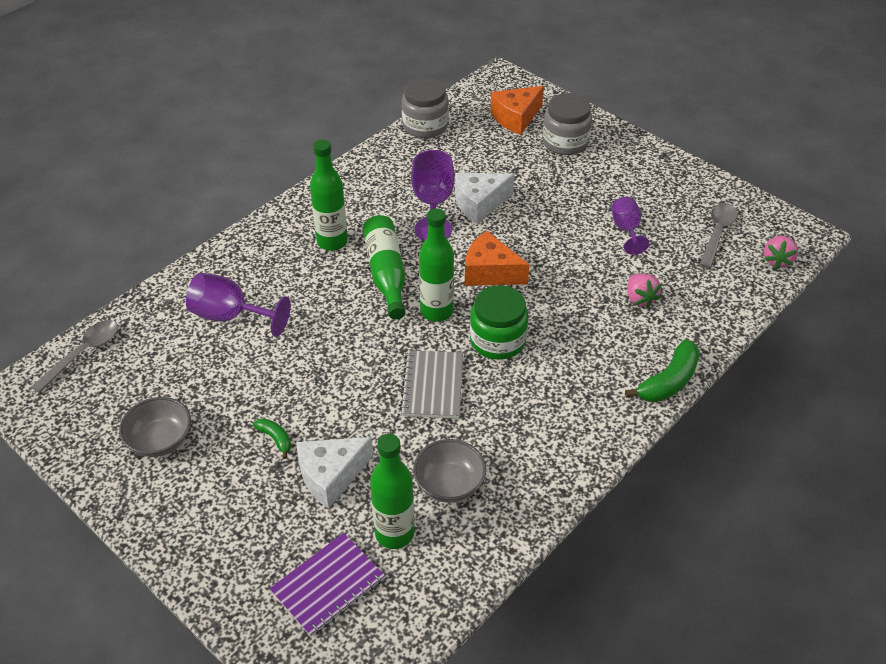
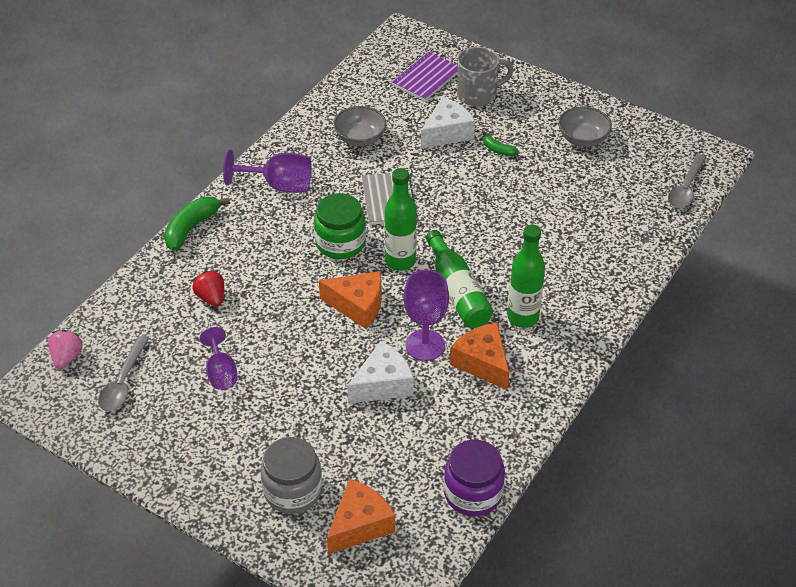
camera: 170 degrees right, 0 degrees up
(230, 316) = (582, 233): purple goblet -> purple goblet (279, 185)
(264, 538) = (478, 95): none -> grey mug
(385, 209) = (482, 363): none -> orange cheese
(394, 533) = (391, 107): green bottle -> none
(425, 126) = (473, 493): grey jar -> purple jar
(640, 299) = (211, 297): pink strawberry -> red strawberry

